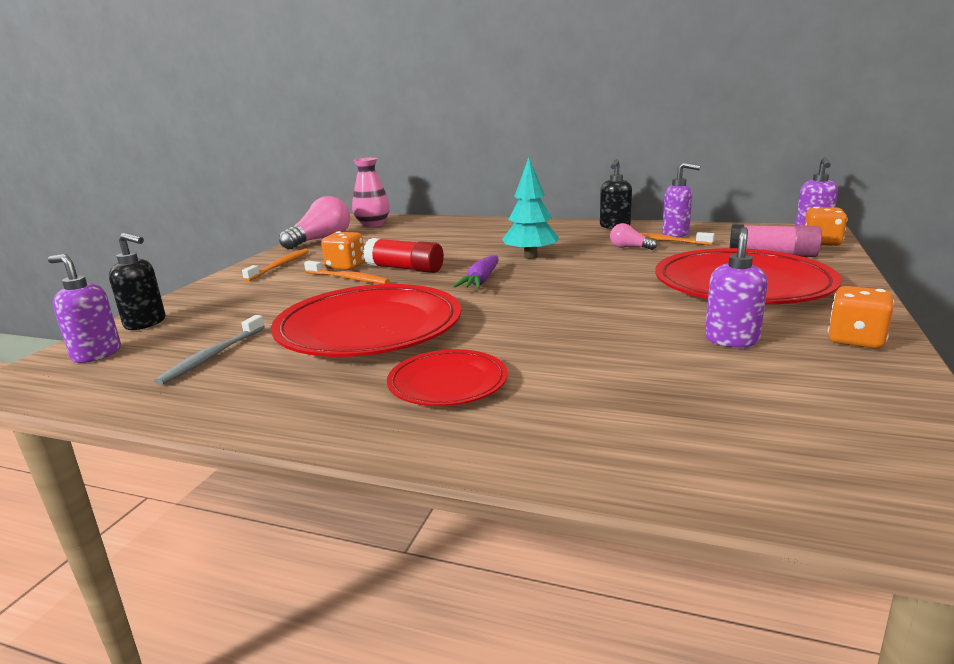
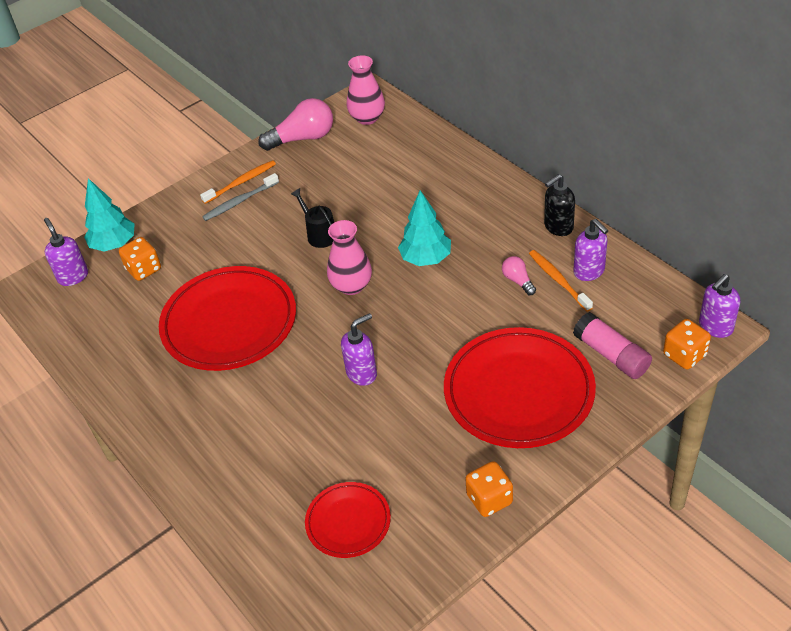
camera: 35 degrees right, 25 degrees up
(146, 323) = (114, 244): black soap dispenser -> turquoise tree
(212, 356) = (128, 312): grey toothbrush -> grey toothbrush (239, 202)
(345, 267) = (283, 208): orange dice -> orange dice (144, 269)
(348, 278) = (270, 233): orange toothbrush -> none
(405, 269) = (319, 234): red glue stick -> black watering can
(448, 383) = (222, 413): red plate -> red plate (348, 522)
(481, 281) = (351, 286): purple carrot -> pink vase
(731, 340) = (418, 456): purple soap dispenser -> purple soap dispenser (362, 373)

